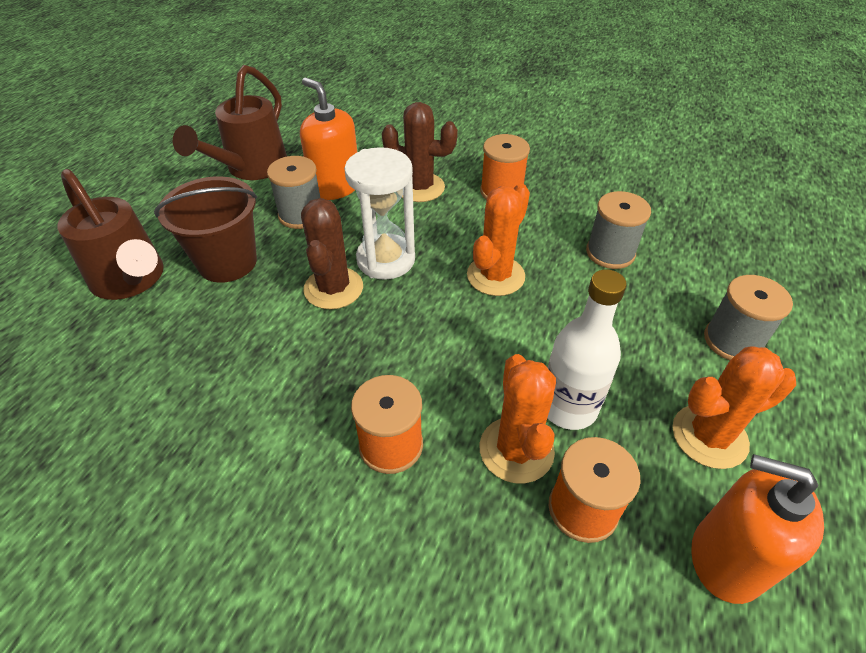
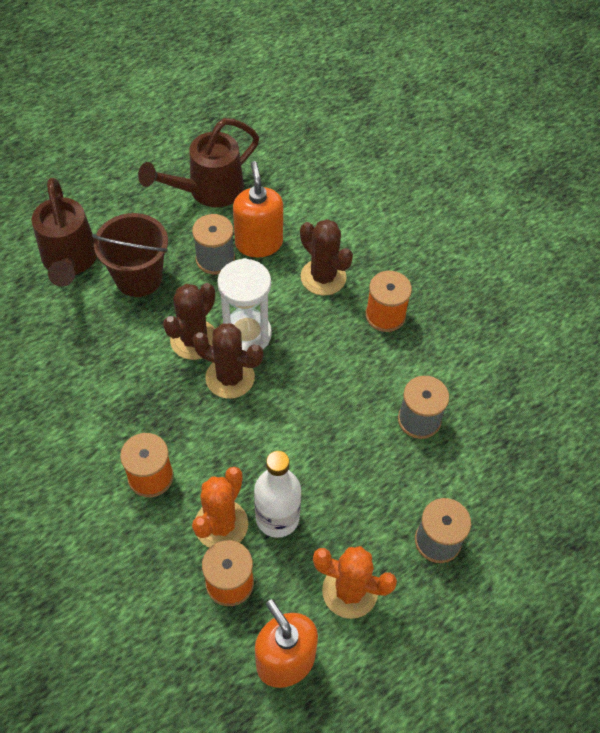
camera: 30 degrees right, 10 degrees up
(400, 303) = (230, 377): none -> brown cactus
(495, 276) = (314, 392): orange cactus -> none

